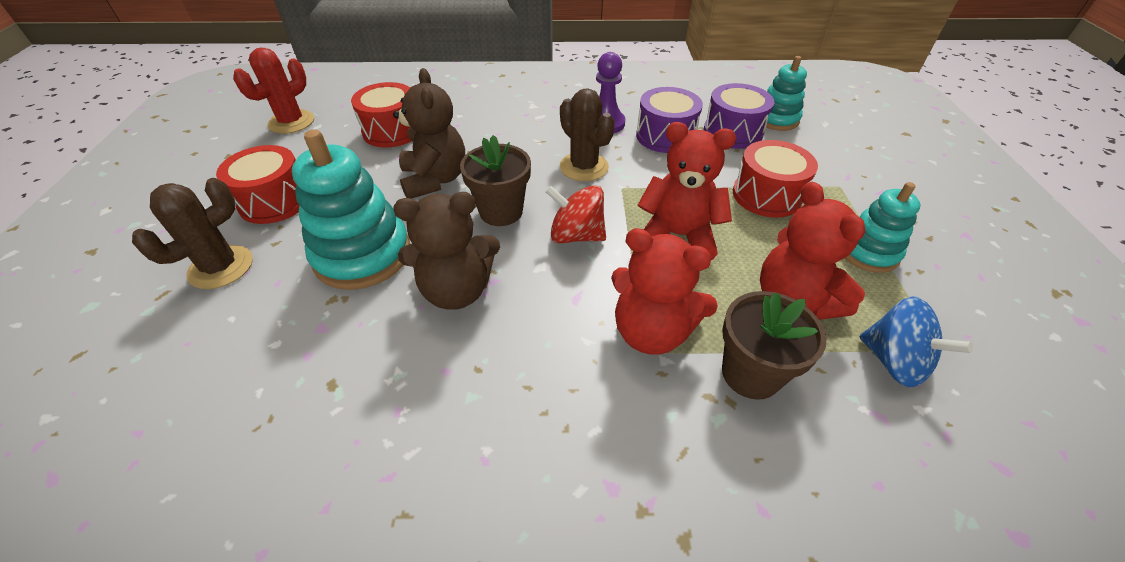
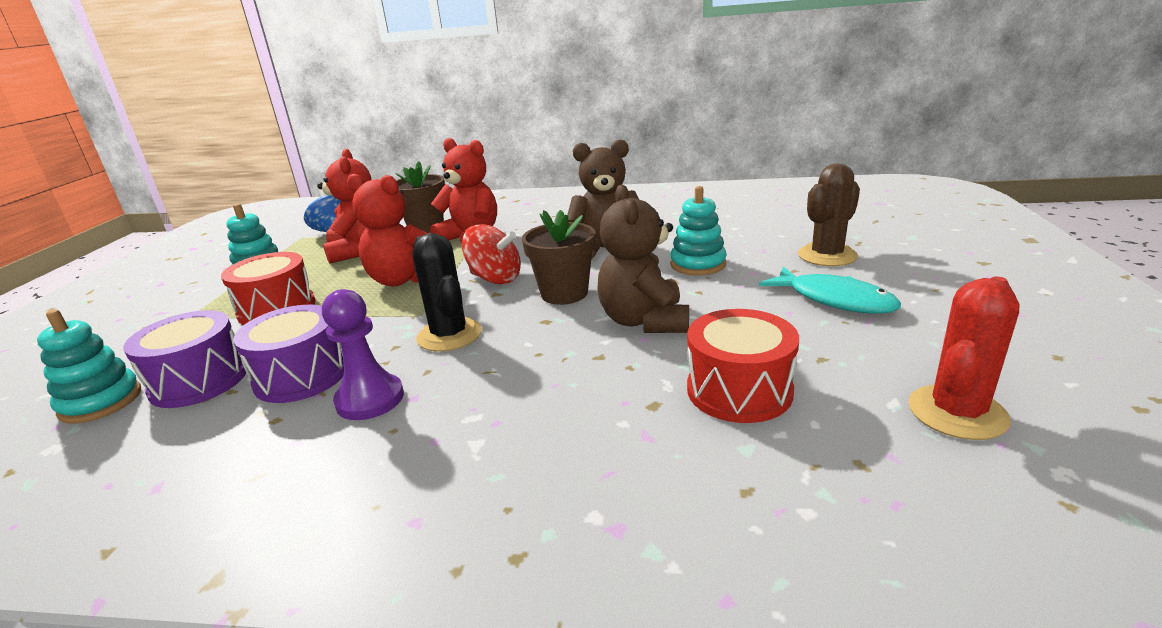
camera: 170 degrees left, 20 degrees down
(275, 201) = (835, 300): red drum -> turquoise fish
(362, 255) = (698, 264): turquoise stacking toy -> turquoise stacking toy, size x0.61
(584, 167) = (449, 335): brown cactus -> black cactus

